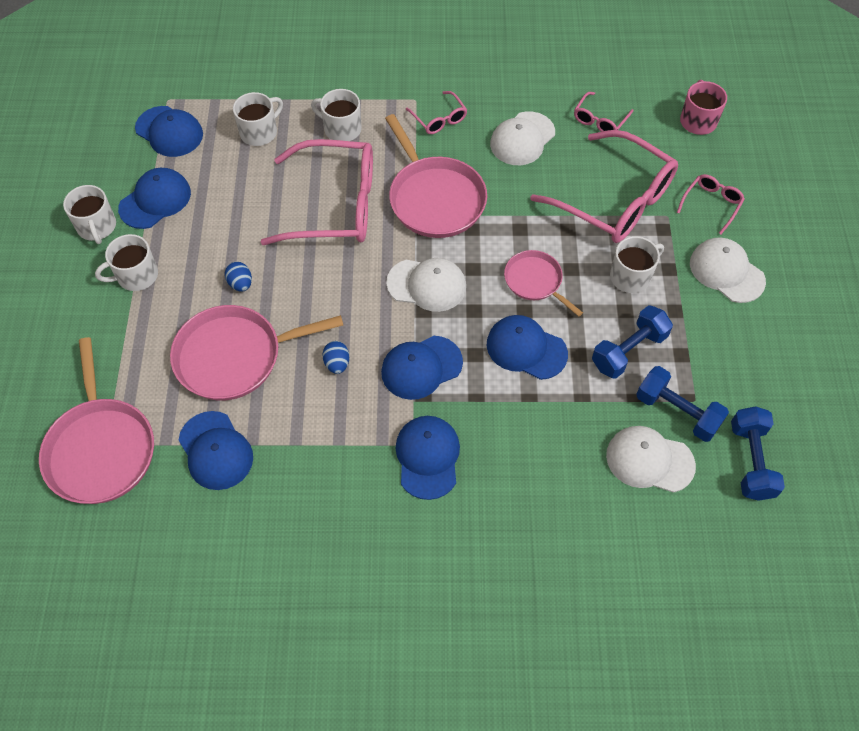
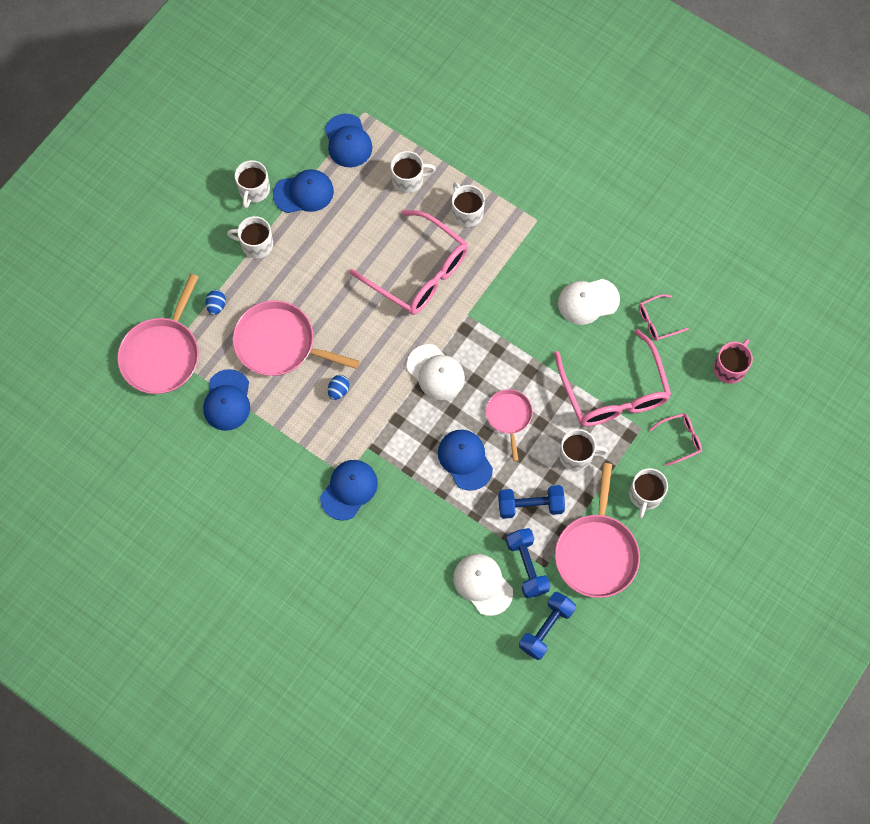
camera: 35 degrees right, 10 degrees up
(240, 284) = (317, 293): blue egg -> blue egg (216, 306)
(421, 367) = (389, 428): blue cap -> none
(434, 198) = (489, 310): pink pan -> pink pan (596, 552)
(439, 119) = (541, 247): pink glasses -> none
(726, 272) = (645, 495): white cap -> white mug

